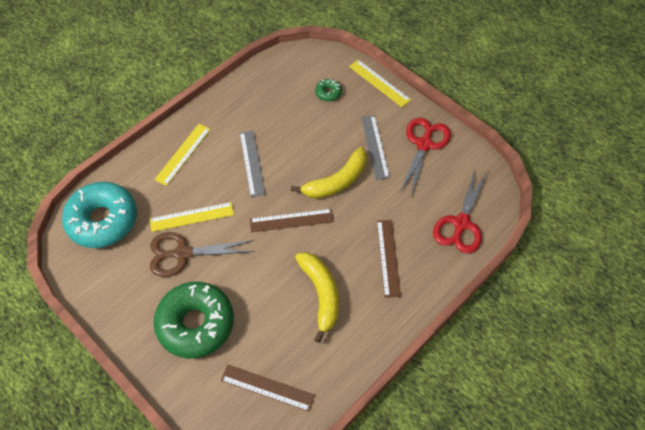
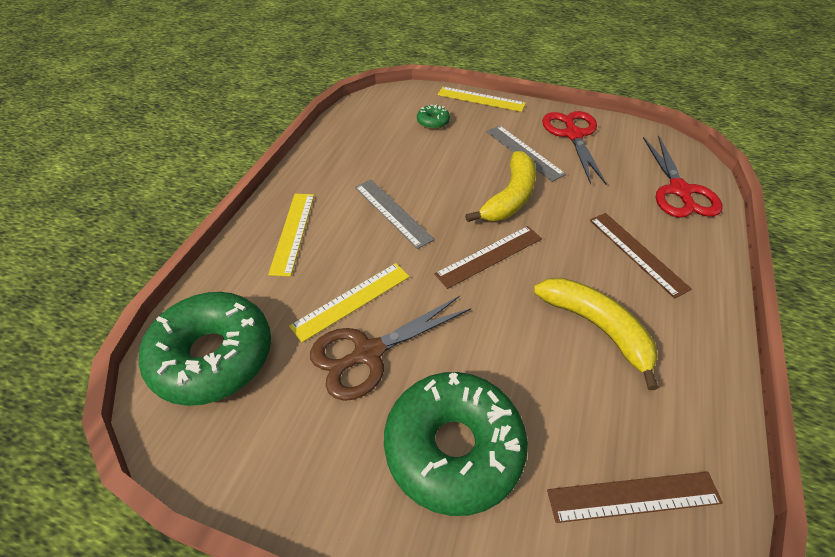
camera: 25 degrees left, 10 degrees down
(103, 220) = (213, 356): turquoise donut -> green donut

